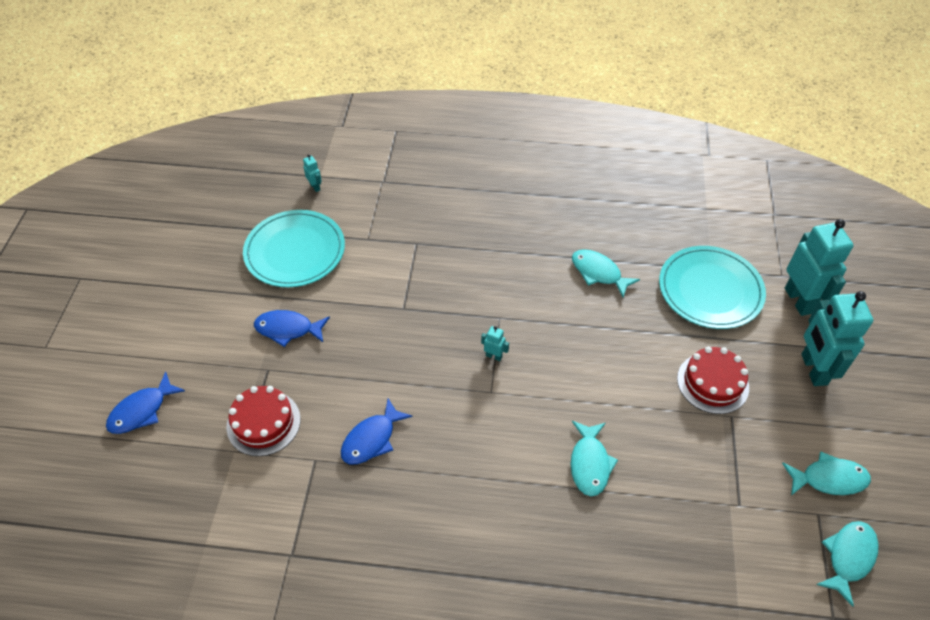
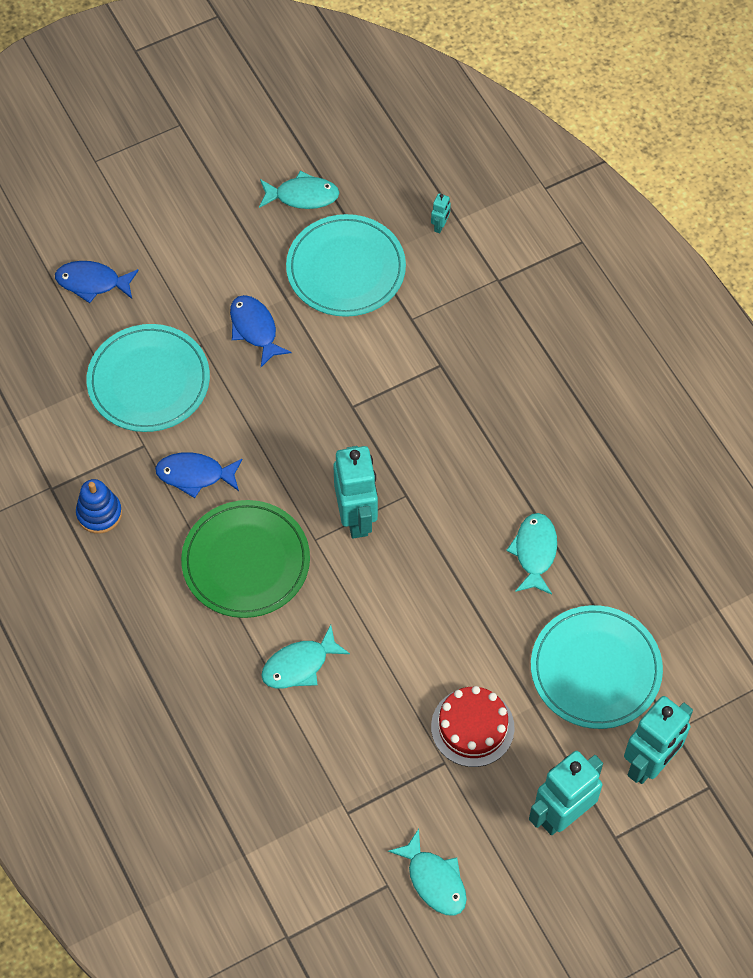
camera: 55 degrees right, 10 degrees up
(263, 423) = (149, 381): red cake -> turquoise plate
(346, 530) = (99, 513): none -> blue stacking toy
(474, 448) = (246, 561): none -> green plate
(494, 356) = (356, 518): turquoise robot -> turquoise robot, size x2.41
(848, 557) = (358, 929): turquoise fish -> turquoise fish (302, 196)

